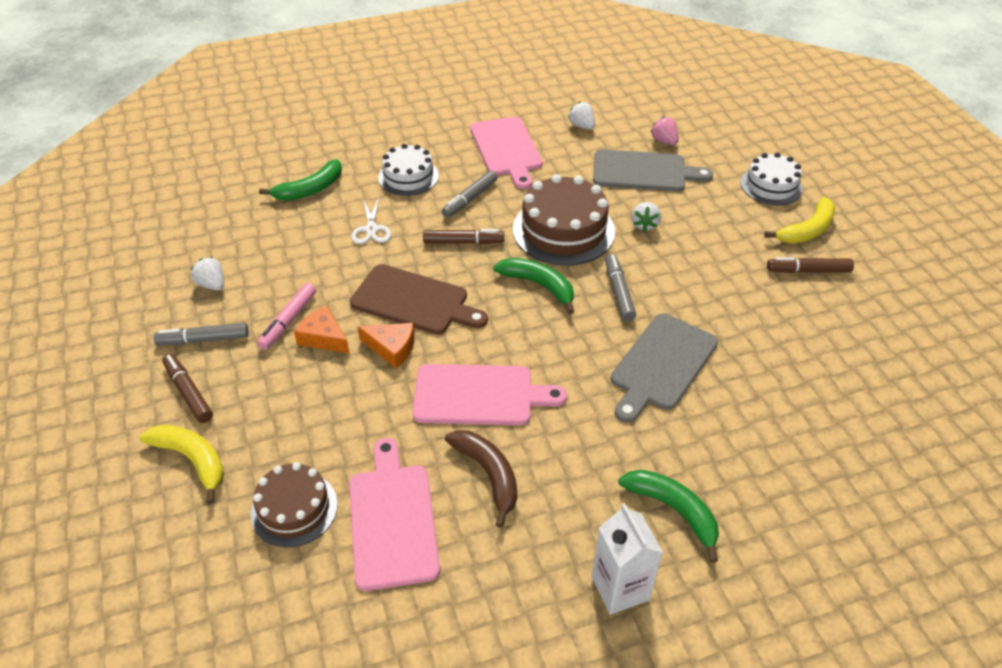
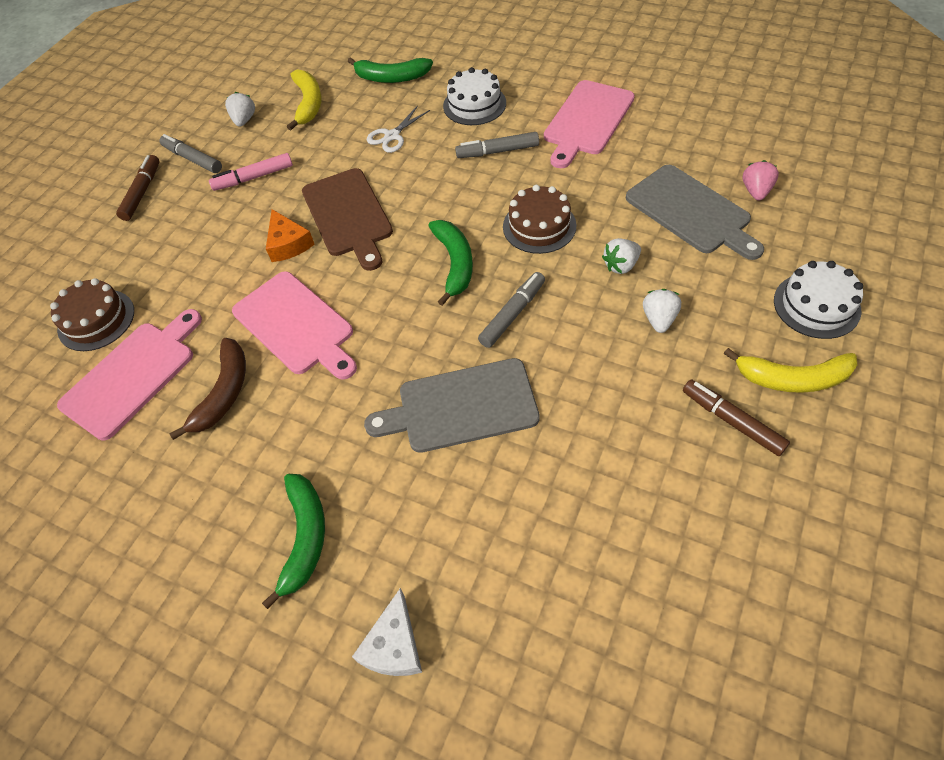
camera: 50 degrees right, 10 degrees up
(192, 460) = (90, 242): yellow banana -> yellow banana (308, 104)
(323, 337) = (258, 205): orange cheese -> none
(463, 242) = (445, 187): brown marker -> none
(563, 230) = (539, 226): brown cake -> brown cake, size x0.63
(582, 126) = (688, 133): white strawberry -> white strawberry (659, 319)
(620, 588) = (190, 560): white carton -> none
(804, 518) = (394, 645): none -> white cheese

